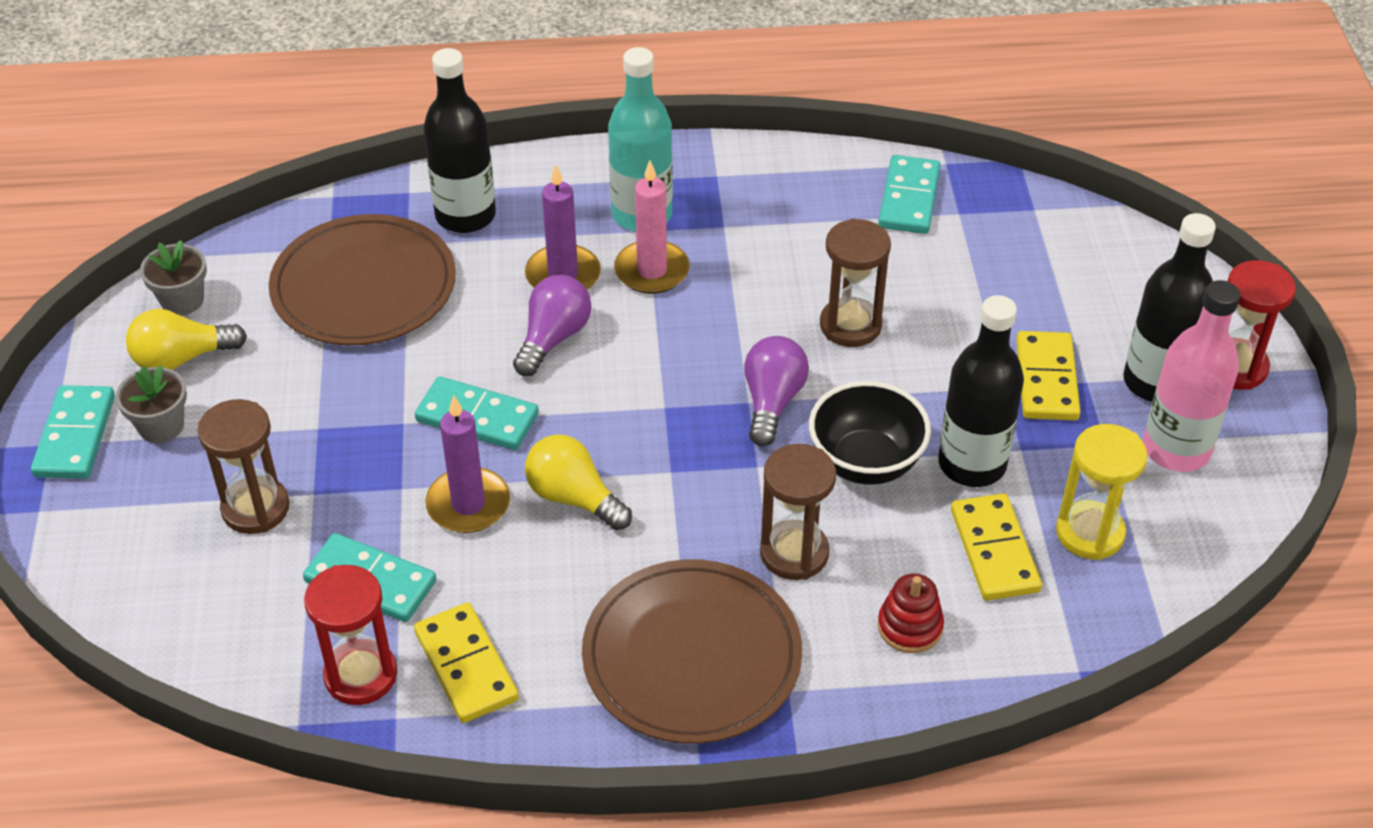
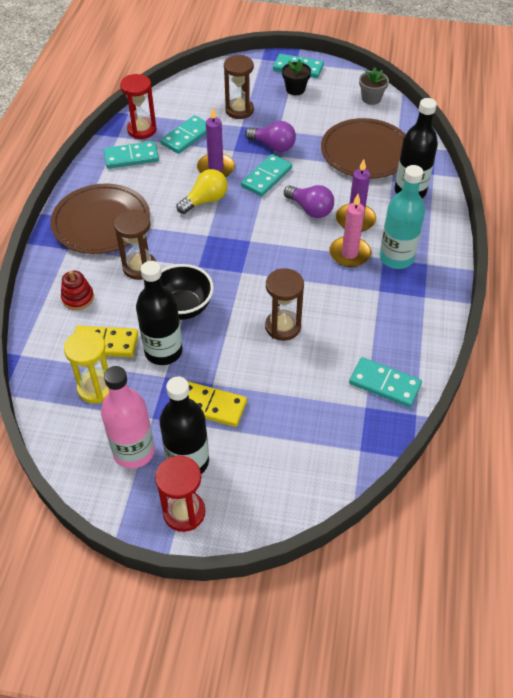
camera: 105 degrees right, 5 degrees up
(161, 426) = (295, 89): grey flower pot -> black flower pot
(182, 358) = (334, 96): yellow light bulb -> none
(466, 666) = (131, 157): yellow domino -> turquoise domino
(772, 402) = (238, 281): purple light bulb -> purple light bulb (273, 146)

